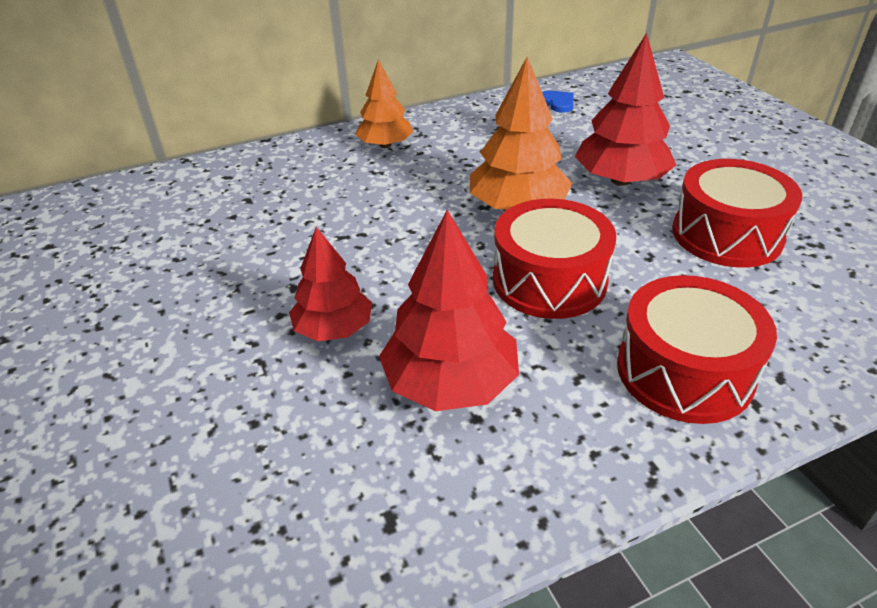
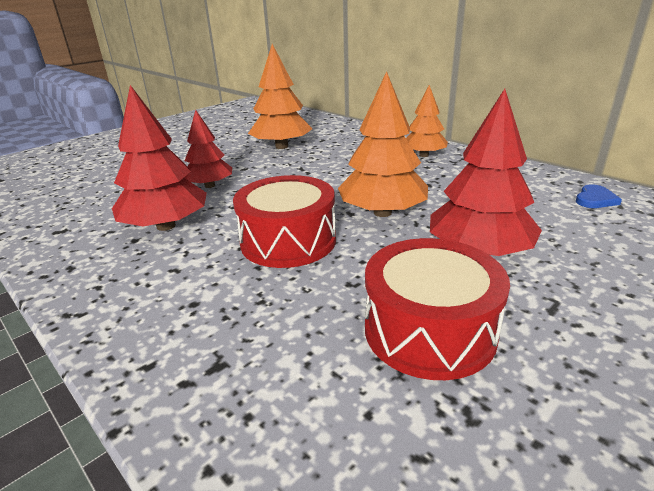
camera: 70 degrees right, 10 degrees down
(235, 239) = (281, 146): none -> orange tree
(684, 371) = (187, 319): red drum -> none

